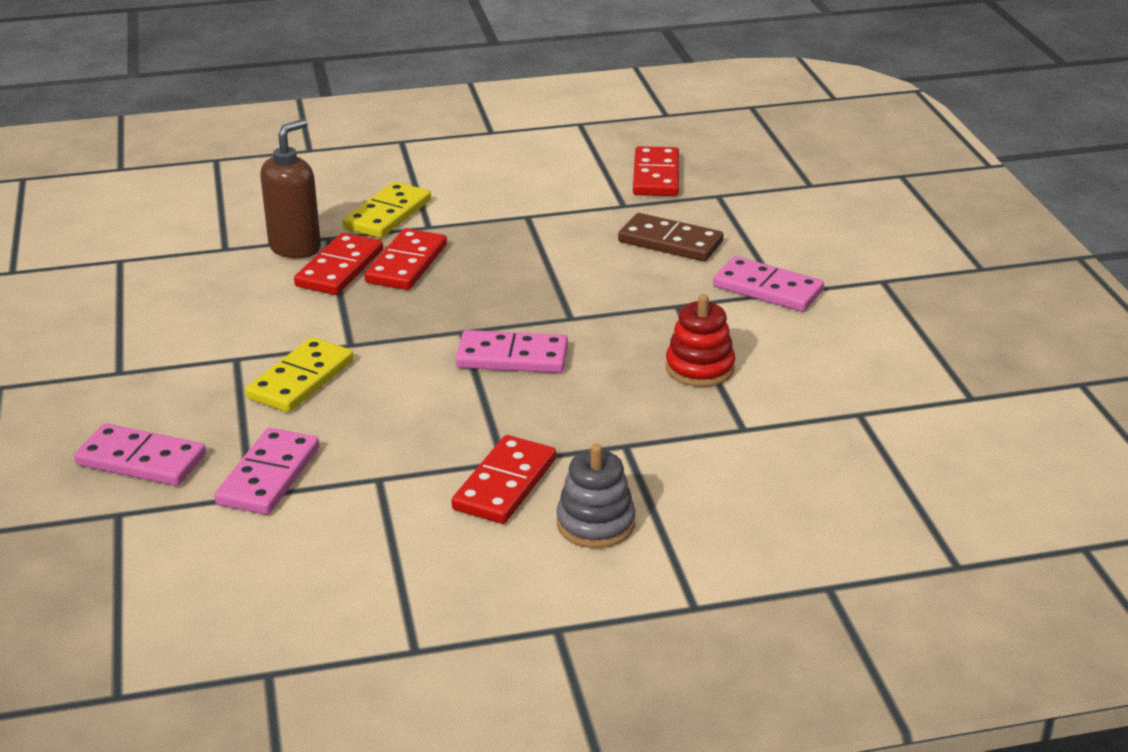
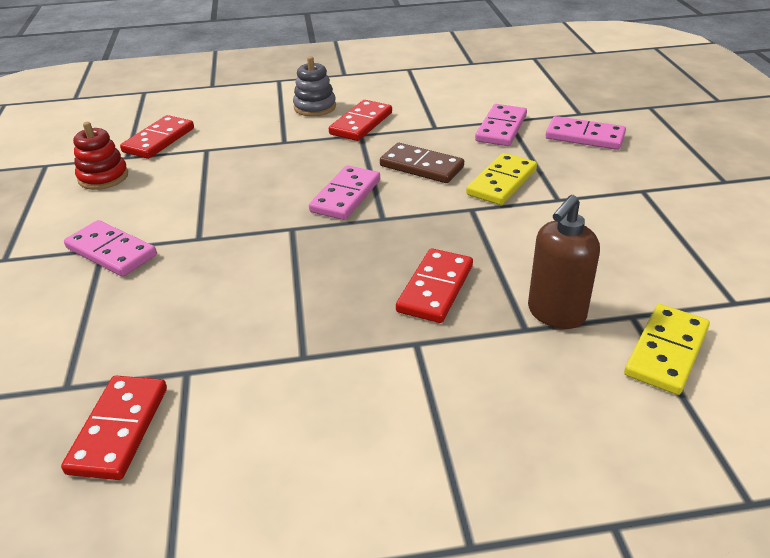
camera: 175 degrees left, 5 degrees up
(339, 268) = (501, 284): red domino -> red domino (159, 140)
(387, 214) = (466, 364): yellow domino -> yellow domino (666, 352)
(512, 357) = (345, 196): pink domino -> pink domino turned 75 degrees counterclockwise
(670, 242) = (165, 310): brown domino -> brown domino (421, 166)
(699, 368) = (211, 186): red stacking toy -> red stacking toy (103, 177)

